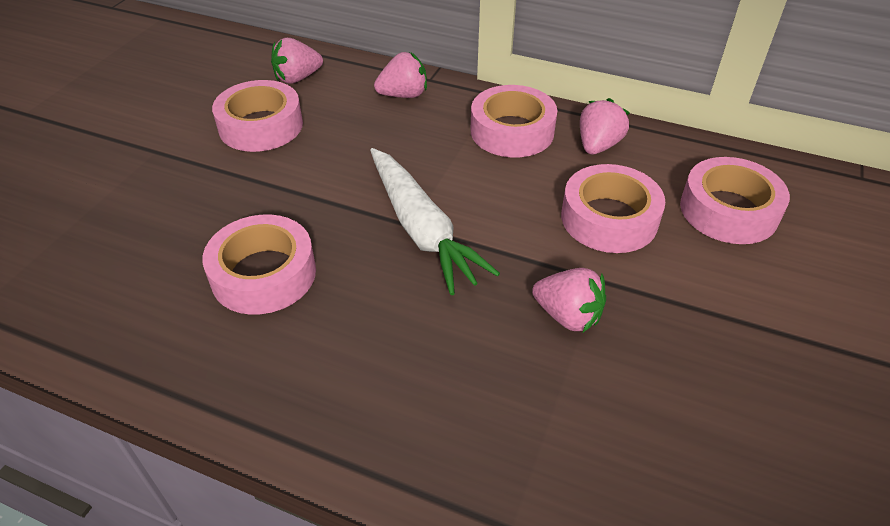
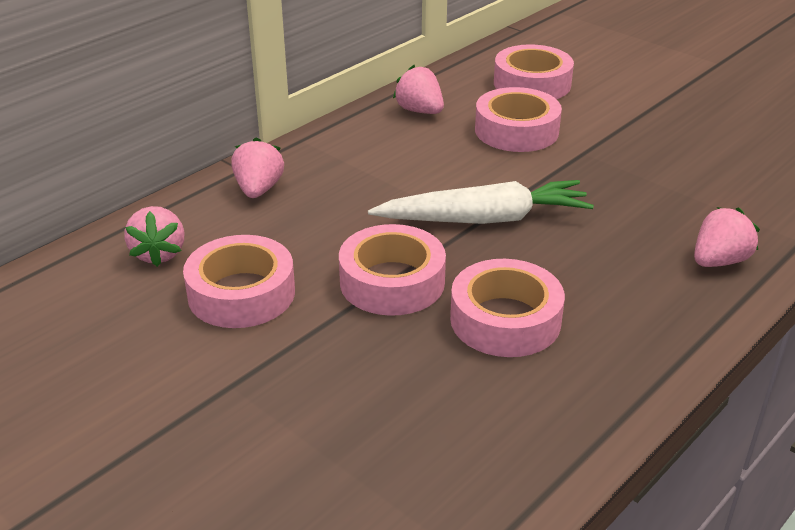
camera: 70 degrees left, 10 degrees down
(512, 131) = (369, 144): pink tape -> pink tape (392, 282)
(568, 316) = (617, 174): pink strawberry -> pink strawberry (719, 261)

